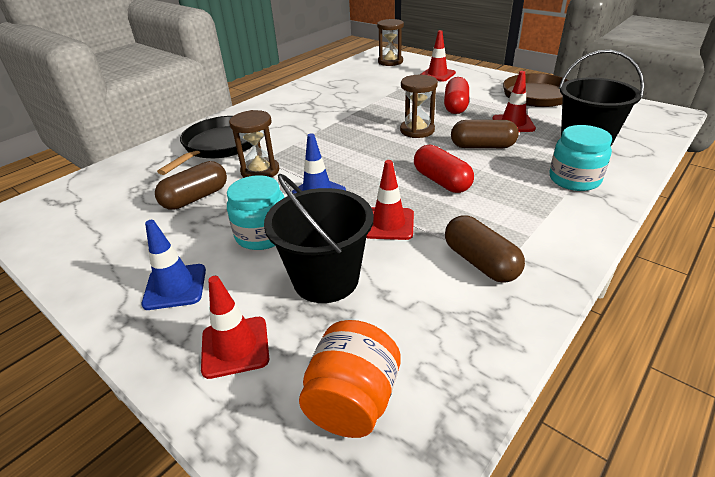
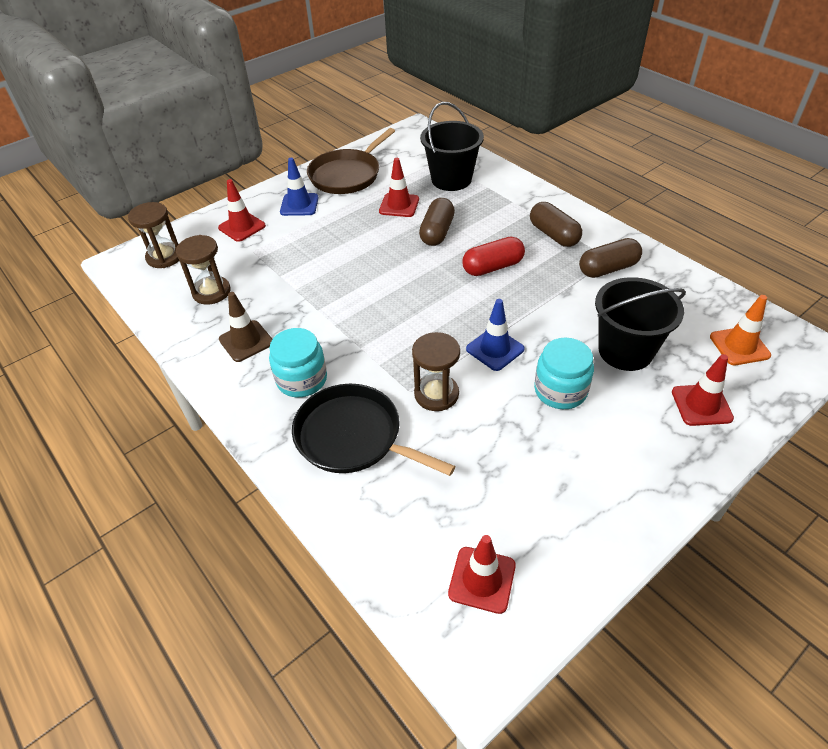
camera: 80 degrees left, 10 degrees up
(175, 287) = (634, 451): blue traffic cone -> blue traffic cone (299, 205)
(196, 198) = (482, 451): brown capsule -> brown capsule (553, 235)
(312, 98) = (246, 341): none -> brown traffic cone
(352, 401) = (739, 346): orange jar -> orange traffic cone
(388, 224) = (554, 307): red traffic cone -> red traffic cone (482, 579)
(417, 130) = (386, 265): brown hourglass -> brown hourglass (211, 292)
(456, 106) = (340, 230): red capsule -> none
(574, 179) = (507, 200): turquoise jar -> turquoise jar (302, 379)

